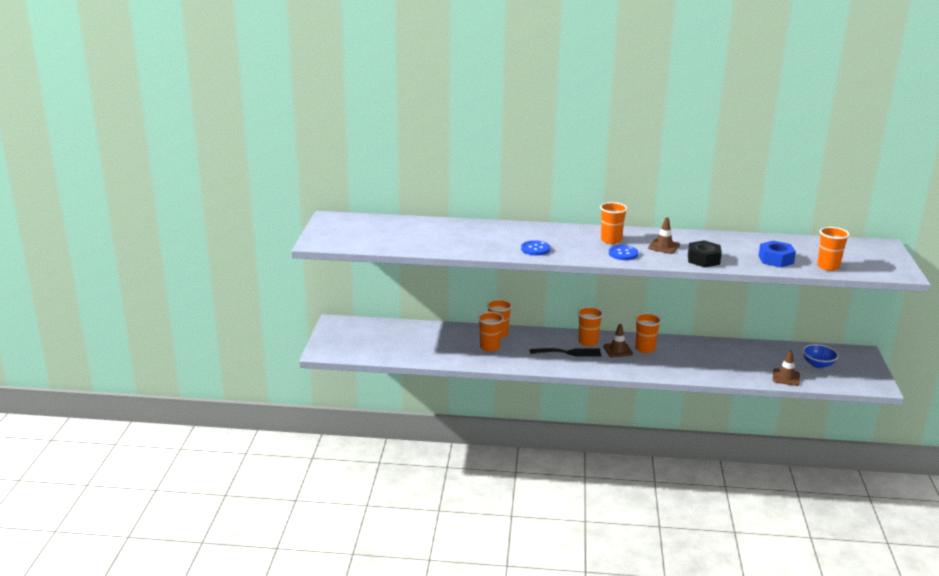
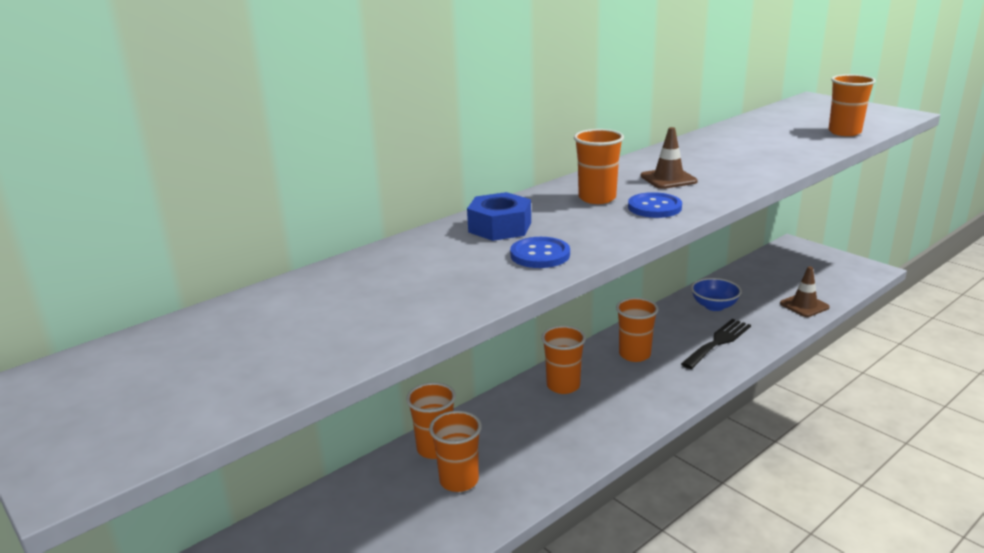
camera: 45 degrees left, 0 degrees up
(569, 353) = (570, 416): black fork -> black fork (718, 342)
(618, 350) = (613, 375): brown traffic cone -> none
(703, 259) = (742, 174): black nut -> none
(775, 260) = (793, 145): blue nut -> blue nut (500, 227)
(818, 364) = (794, 276): blue bowl -> blue bowl (714, 306)

